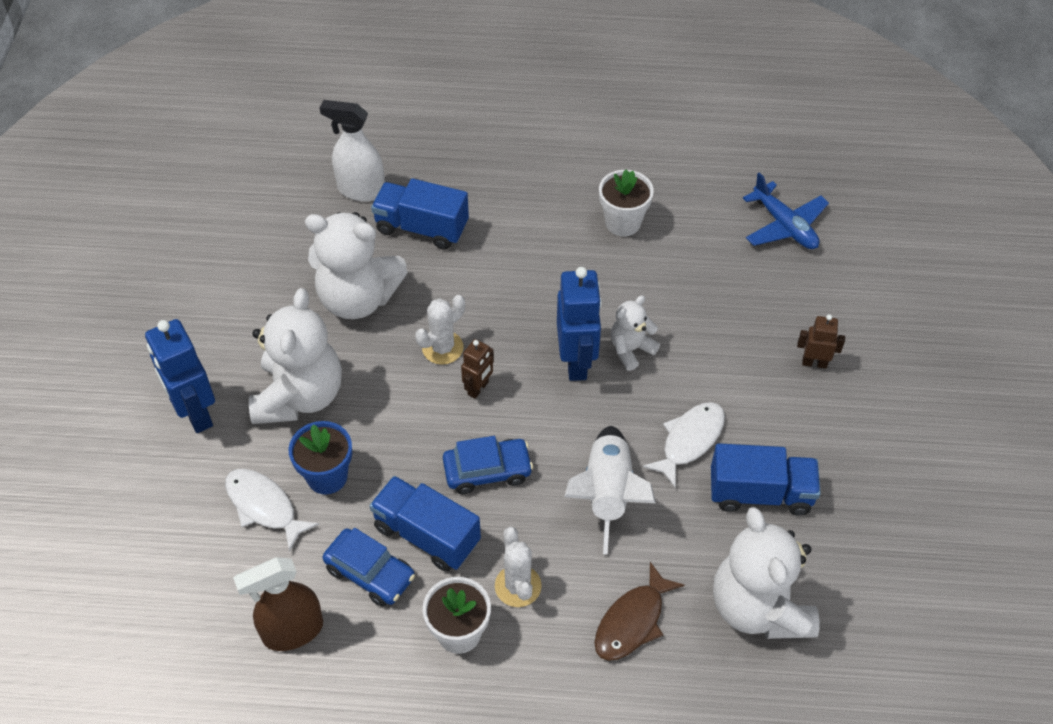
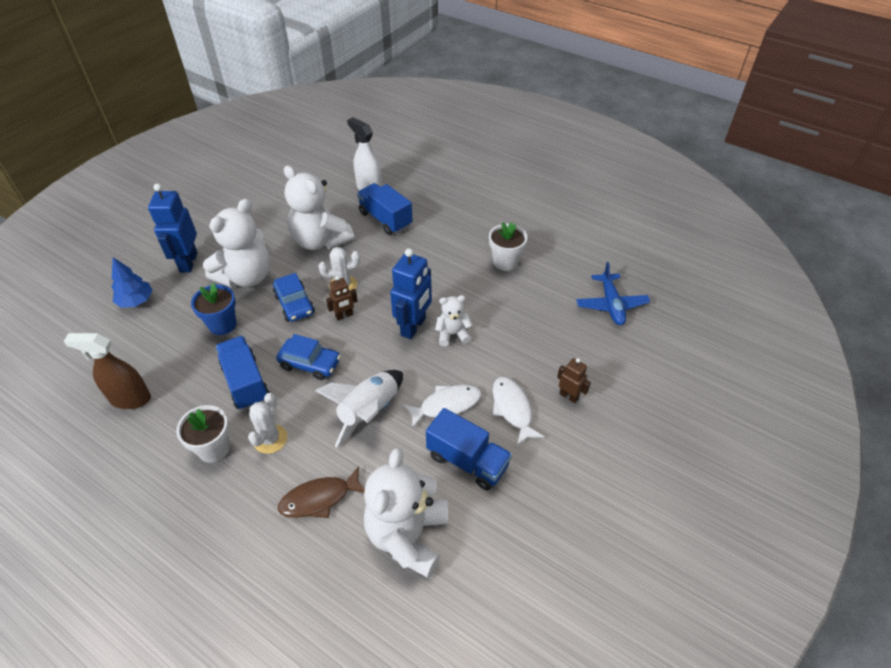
camera: 30 degrees right, 5 degrees down
(172, 503) = (136, 301): none -> blue tree
(264, 506) = (177, 325): white fish -> white fish (512, 409)
(370, 573) = (197, 388): blue car -> blue car (294, 304)

